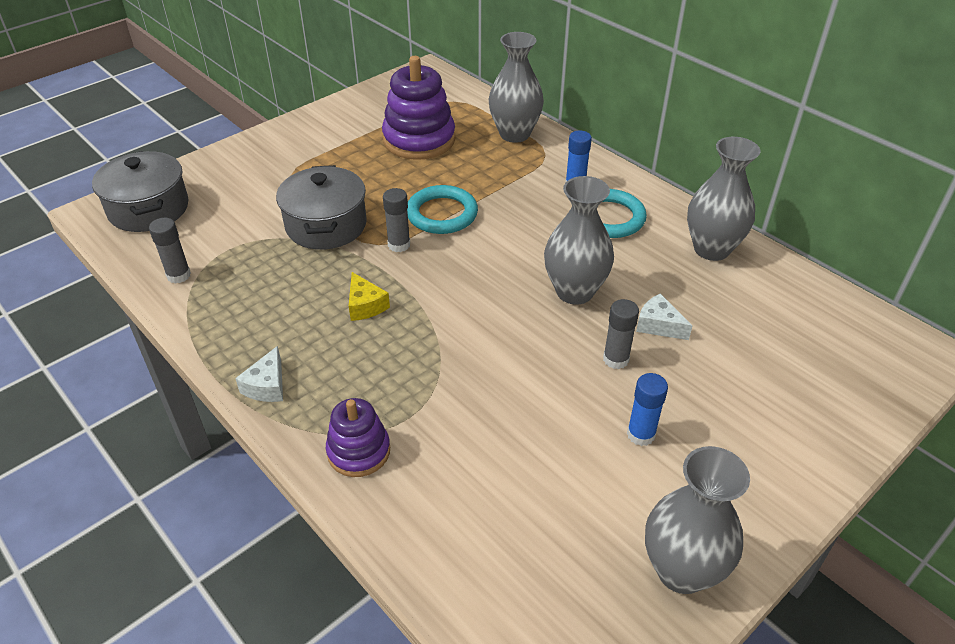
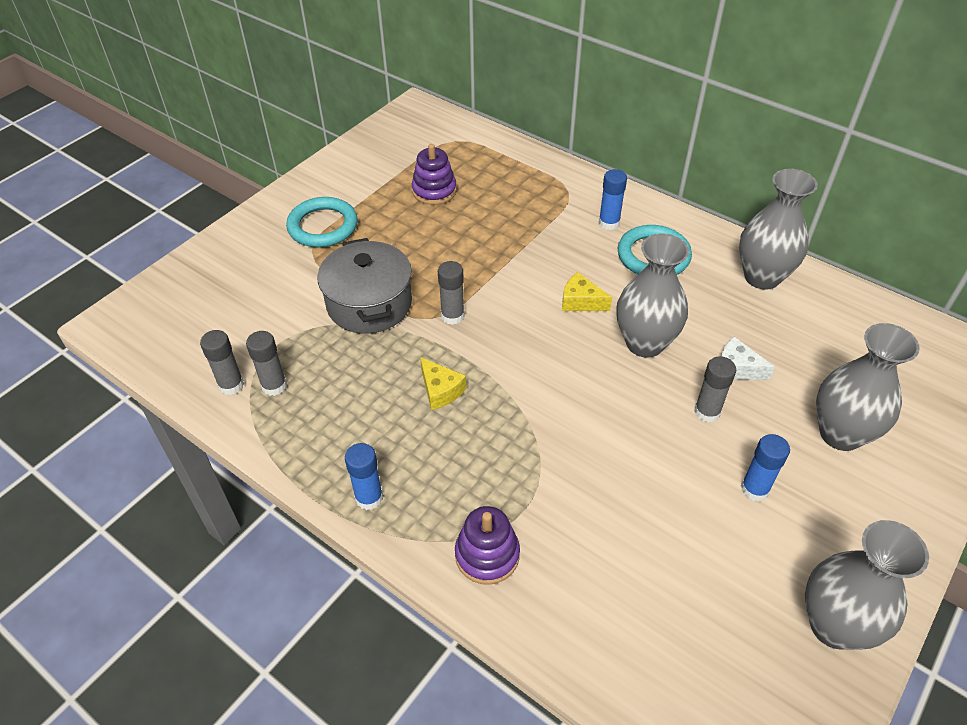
camera: 10 degrees left, 5 degrees up
(148, 209) = (170, 310): grey pot -> none
(216, 281) = (274, 386): none -> grey glue stick
(267, 386) = (369, 497): white cheese -> blue glue stick
(419, 140) = (434, 191): purple stacking toy -> purple stacking toy, size x0.59
(442, 214) = (485, 274): turquoise ring -> turquoise ring (323, 226)
(514, 134) = (530, 172): grey vase -> grey vase (840, 434)
(524, 248) = (581, 301): none -> yellow cheese

